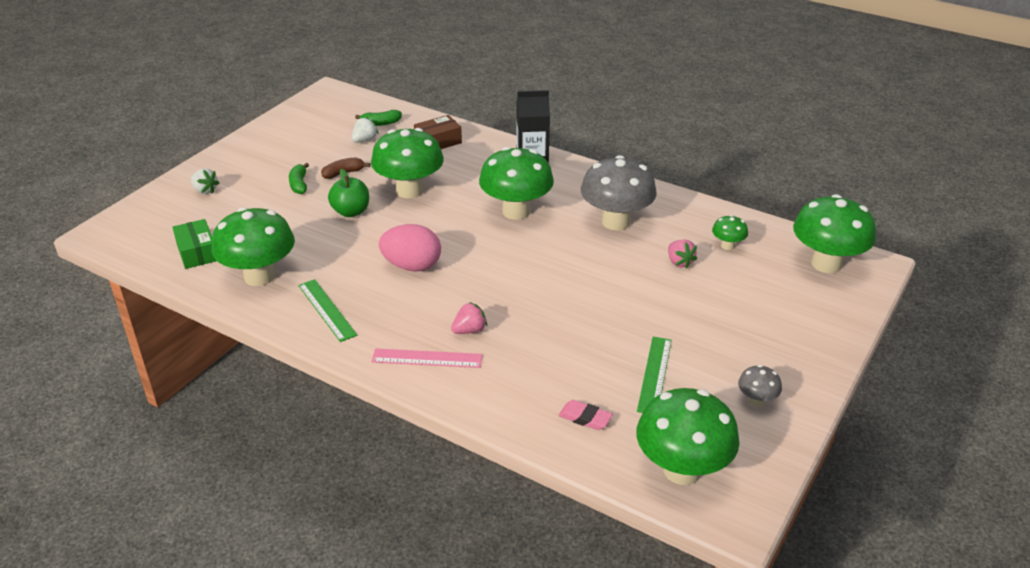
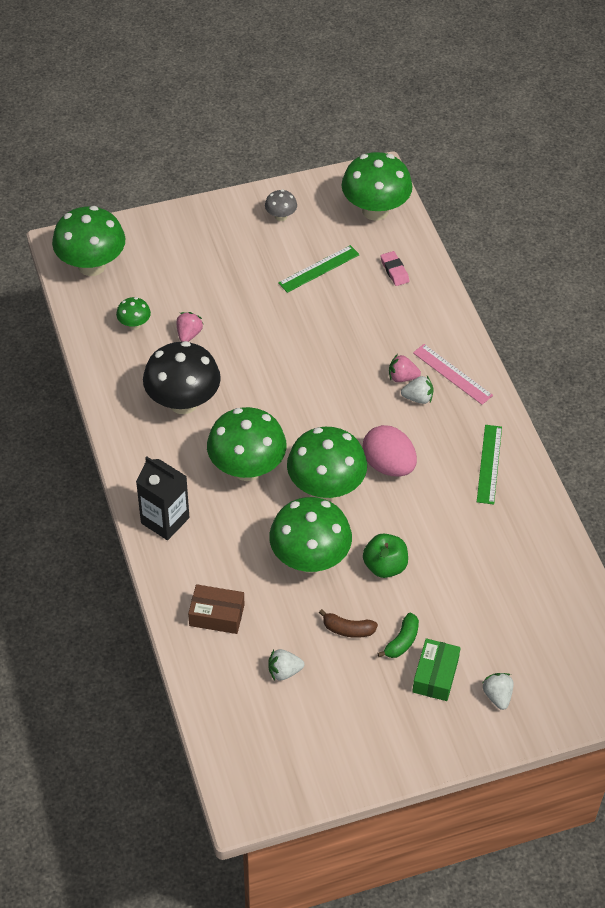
camera: 140 degrees left, 15 degrees up
(197, 252) = (553, 603): green box -> green box (435, 675)
(259, 276) = (518, 536): green mushroom -> green mushroom (326, 488)
(381, 123) = (242, 691): green banana -> none
(438, 323) = (418, 398): none -> white strawberry
(616, 222) = (183, 402): grey mushroom -> black mushroom

